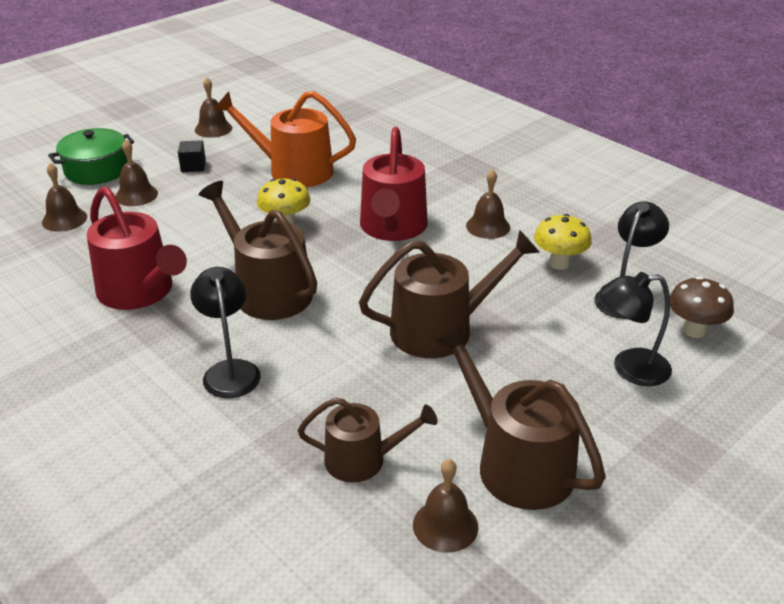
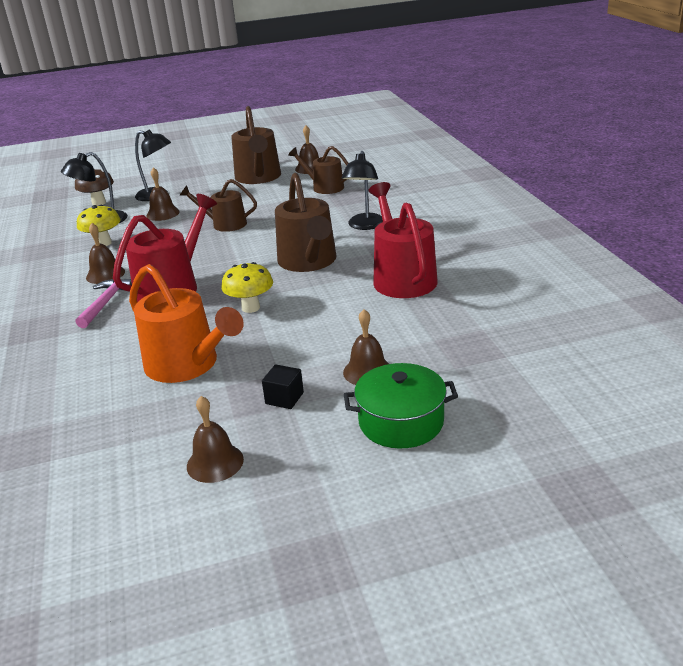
camera: 150 degrees left, 5 degrees down
(64, 219) = (452, 357): brown bell -> brown bell (163, 213)
(438, 199) = (105, 303): none -> pink hammer
(441, 329) = (225, 224): brown watering can -> brown watering can, size x0.63

